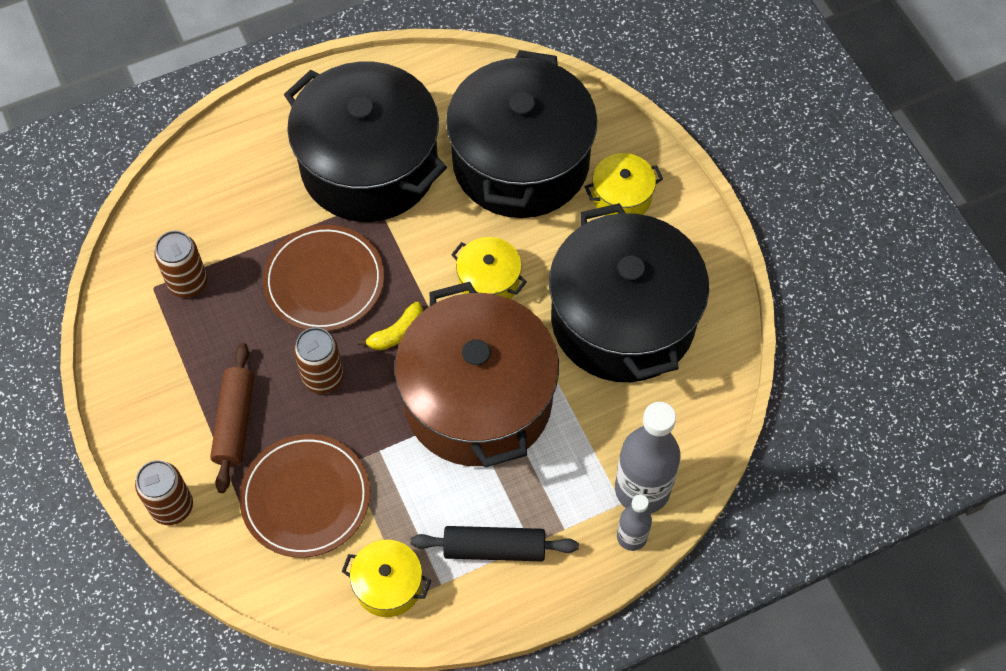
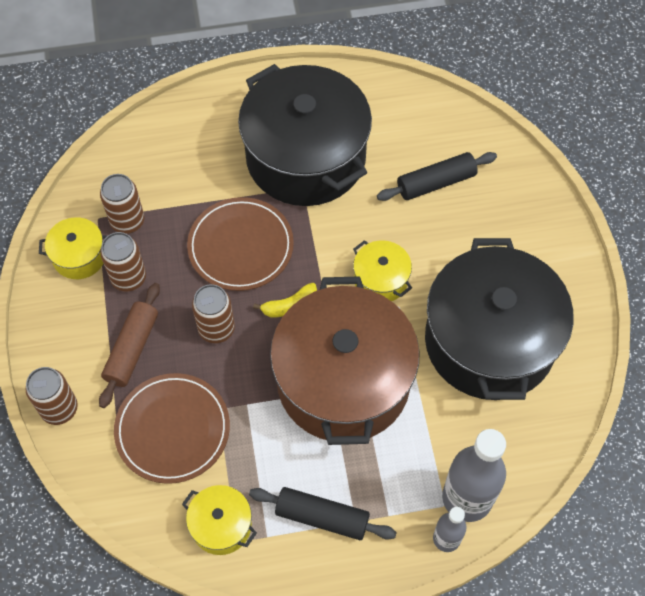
camera: 15 degrees right, 0 degrees up
(208, 345) = (129, 278): none -> brown can
(520, 162) = (436, 183): black pot -> black rolling pin
(621, 197) = (516, 233): yellow pot -> yellow pot (79, 256)

